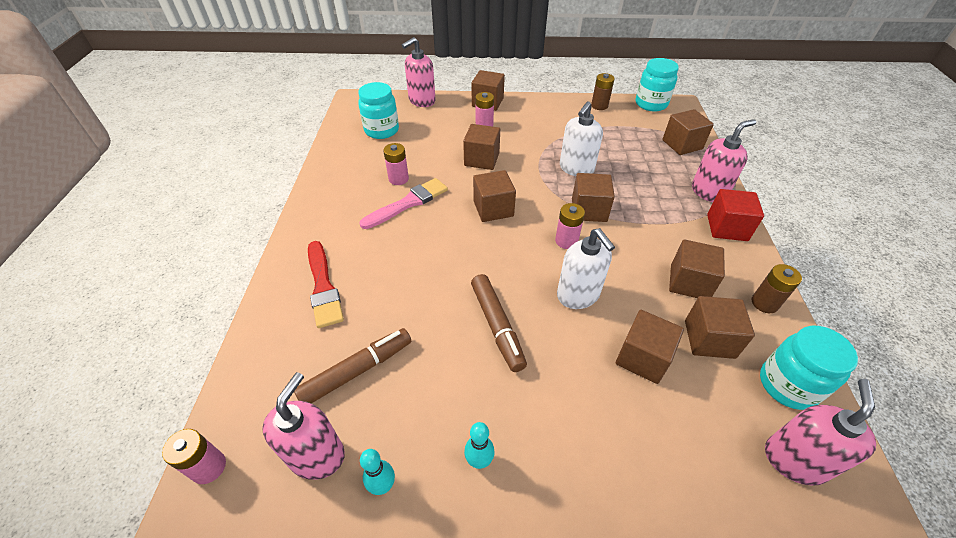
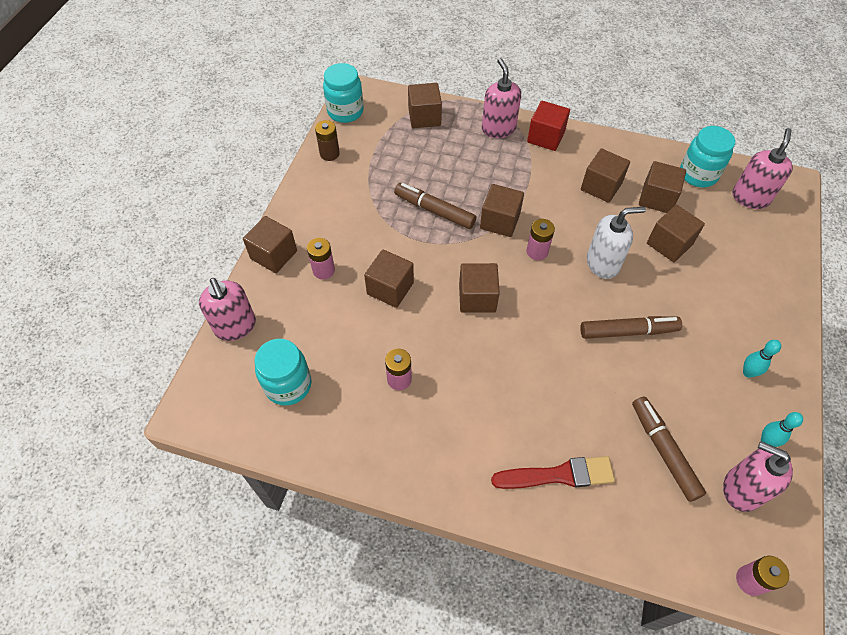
camera: 75 degrees left, 10 degrees up
(408, 203) = (446, 376): pink brush -> none
(576, 168) = (434, 210): white soap dispenser -> brown marker
(764, 303) = (628, 152): brown battery -> none
(794, 460) = (750, 197): pink soap dispenser -> pink soap dispenser turned 75 degrees clockwise

